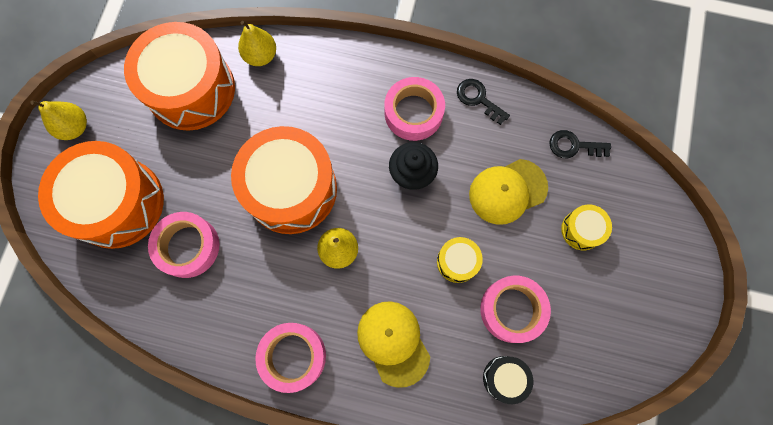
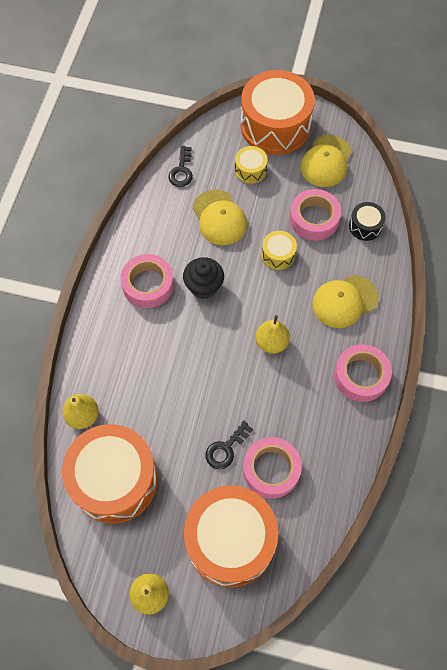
camera: 90 degrees left, 10 degrees down
(291, 189) = (217, 383): orange drum -> orange drum (275, 126)
(478, 99) = (137, 235): black key -> black key (226, 449)
(604, 330) = (326, 161): none -> yellow cap

